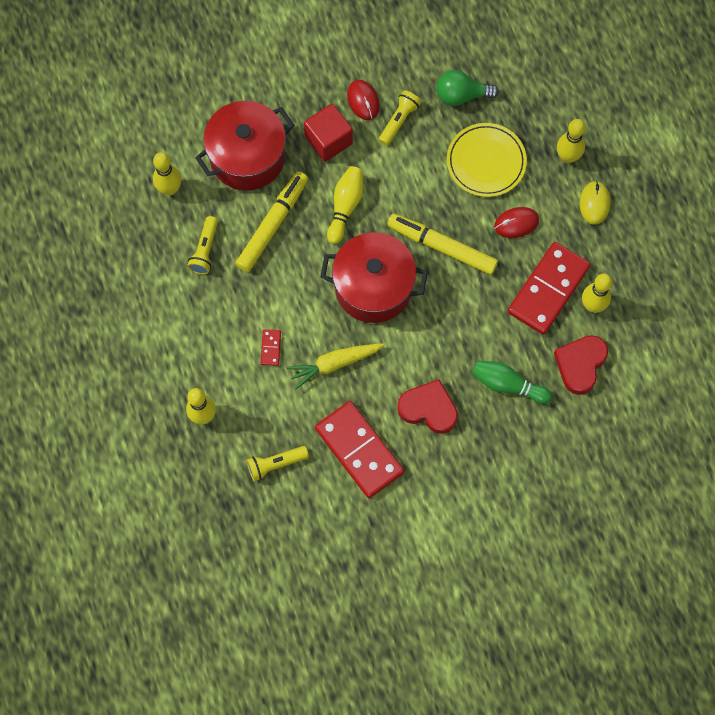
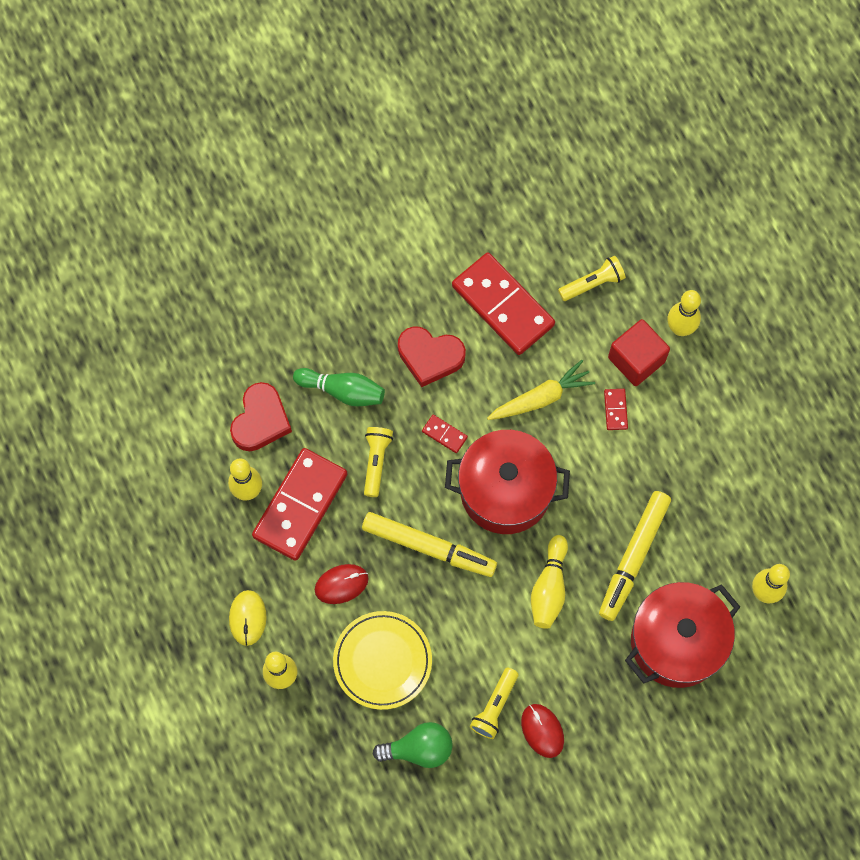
camera: 175 degrees right, 0 degrees up
(205, 250) = (709, 519): yellow flashlight -> yellow flashlight (376, 462)
(328, 140) = (579, 673): red cube -> red cube (636, 359)
(421, 339) = (444, 434): none -> red domino

